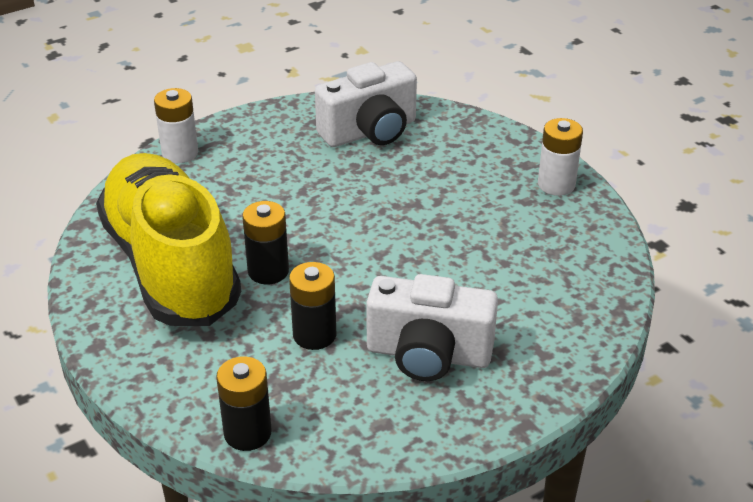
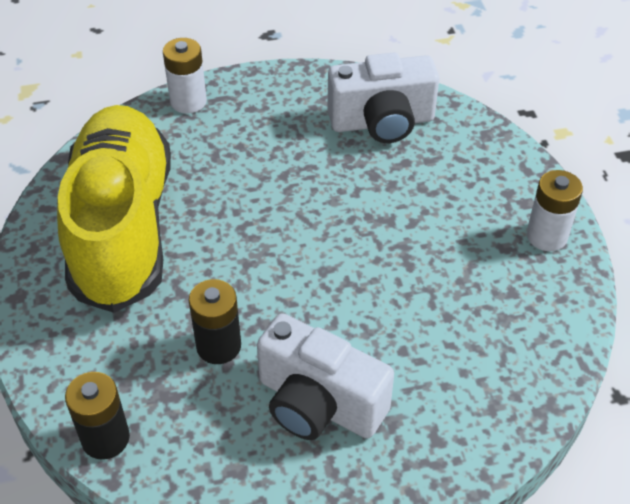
camera: 20 degrees right, 10 degrees up
(268, 271) = (208, 259): black battery -> none

